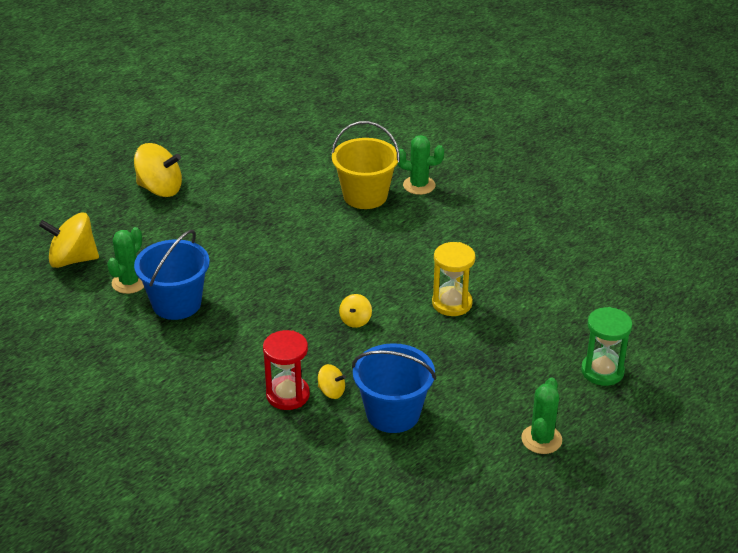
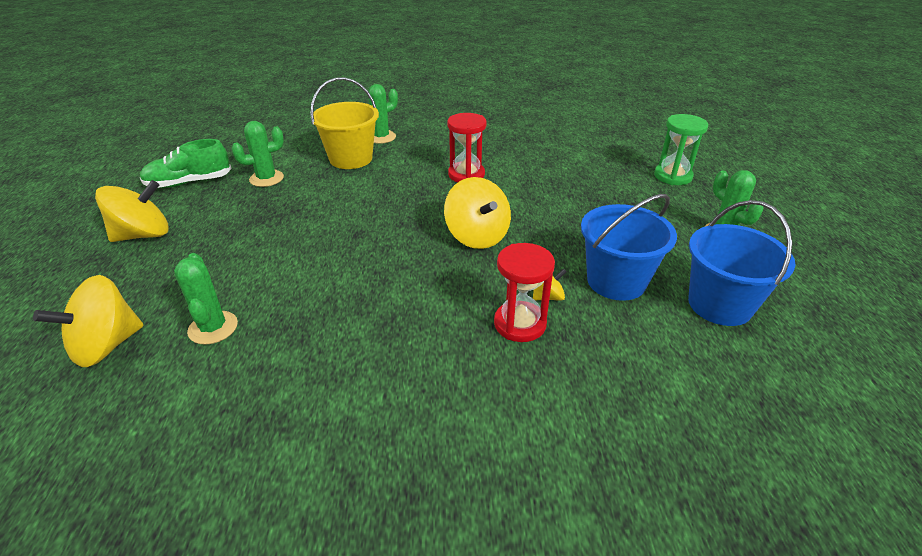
camera: 45 degrees left, 0 degrees up
(176, 303) = (295, 316): blue bucket -> blue bucket (720, 304)
(231, 156) = (189, 182): none -> green shoe
(283, 182) = (266, 178): none -> green cactus
(355, 320) = (477, 236): yellow spinning top -> yellow spinning top, size x1.99
(429, 263) = (466, 175): none -> red hourglass
(452, 303) = (522, 189): yellow hourglass -> none

